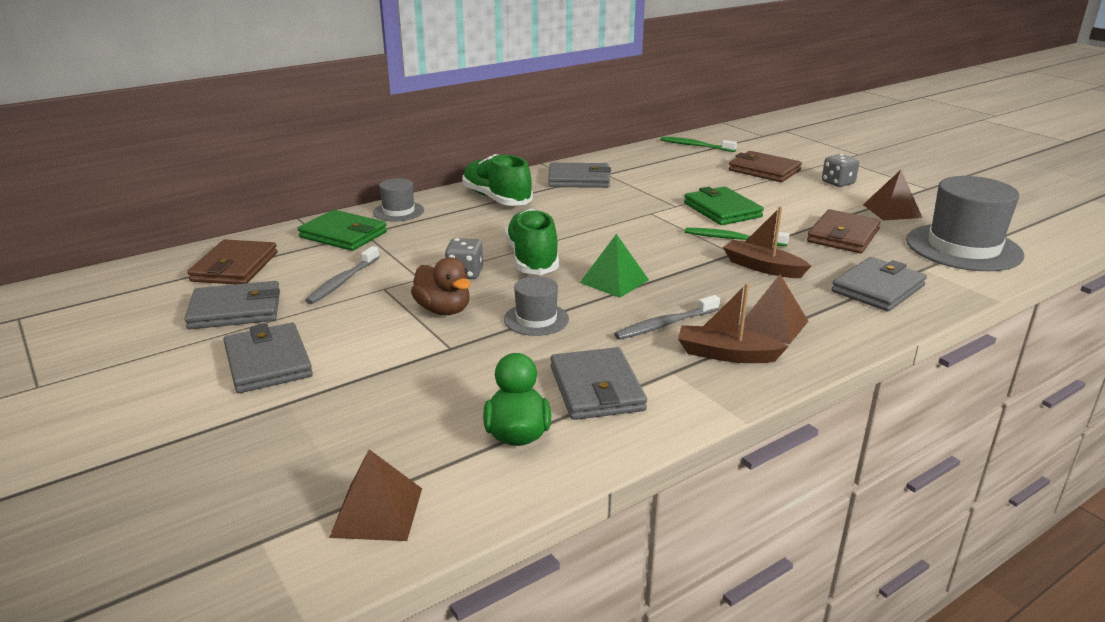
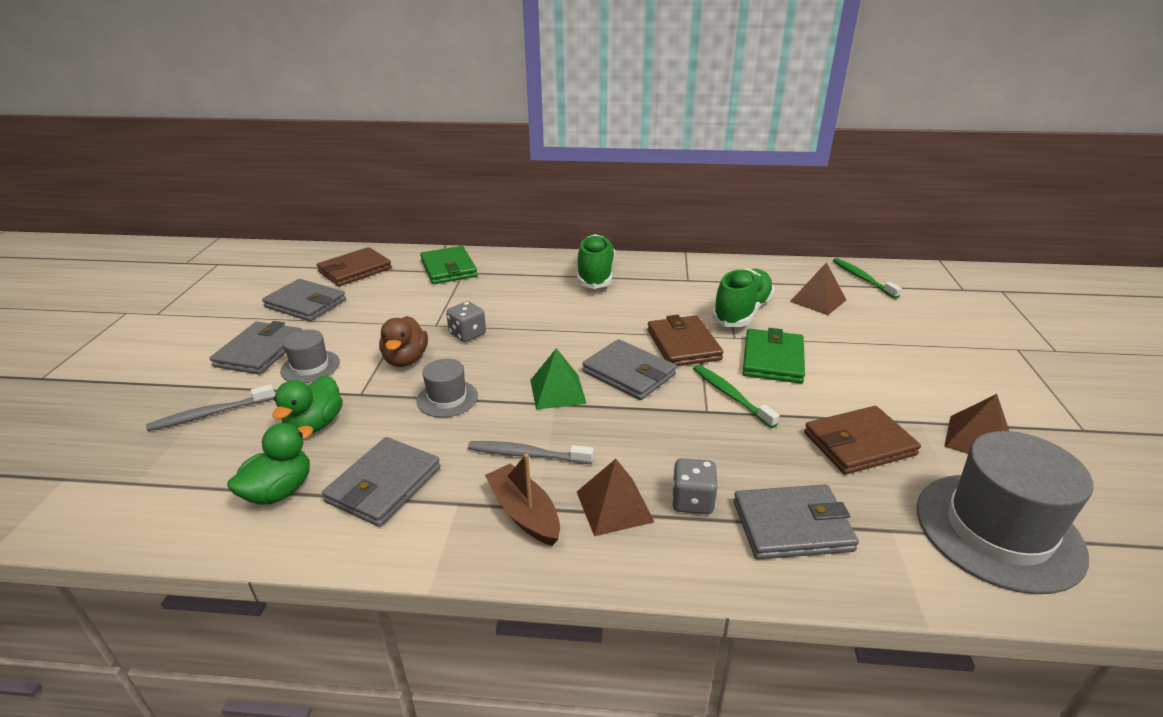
camera: 40 degrees right, 5 degrees up
(342, 281) = (389, 307): grey toothbrush -> grey toothbrush (210, 414)
(377, 512) = (129, 498): brown pyramid -> brown pyramid (818, 300)
(398, 211) = (511, 261): grey hat -> grey hat (310, 367)
(453, 383) = (315, 425): none -> green duck
(532, 259) = (531, 342): green shoe -> green shoe (742, 312)
(579, 179) = (690, 279): grey wallet -> grey wallet (629, 373)
(762, 267) = (708, 440): brown boat -> none
(764, 170) = (895, 331): brown wallet -> brown wallet (683, 345)
(838, 183) = (963, 377): grey dice -> grey dice (692, 501)

